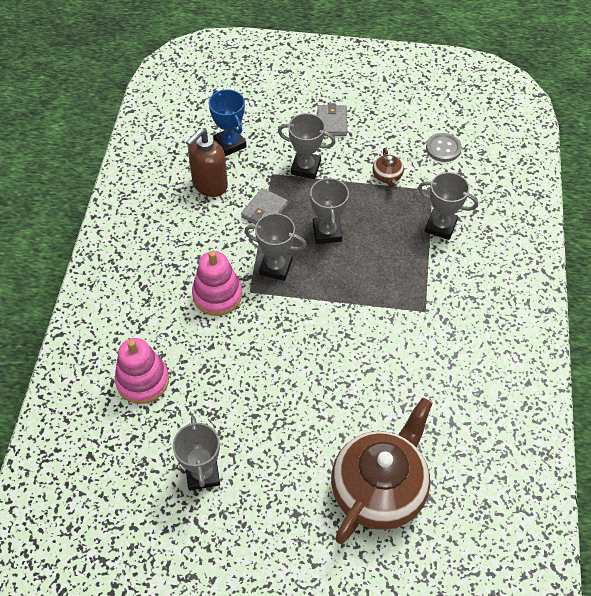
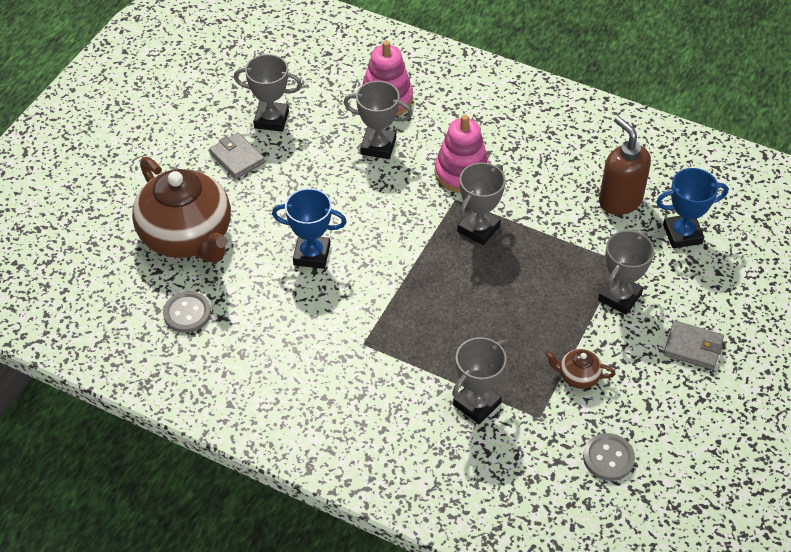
camera: 110 degrees right, 5 degrees down
(264, 211) = (564, 239): grey wallet -> grey wallet (237, 158)
(327, 232) = (510, 288): grey trophy -> grey trophy (378, 146)
(355, 377) = (312, 255): none -> blue trophy
(461, 451) = (187, 313): none -> grey button

